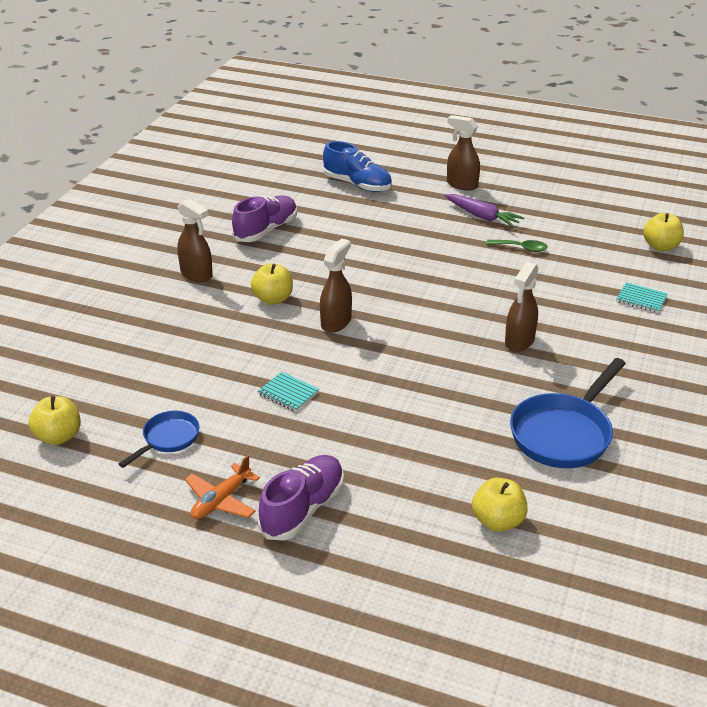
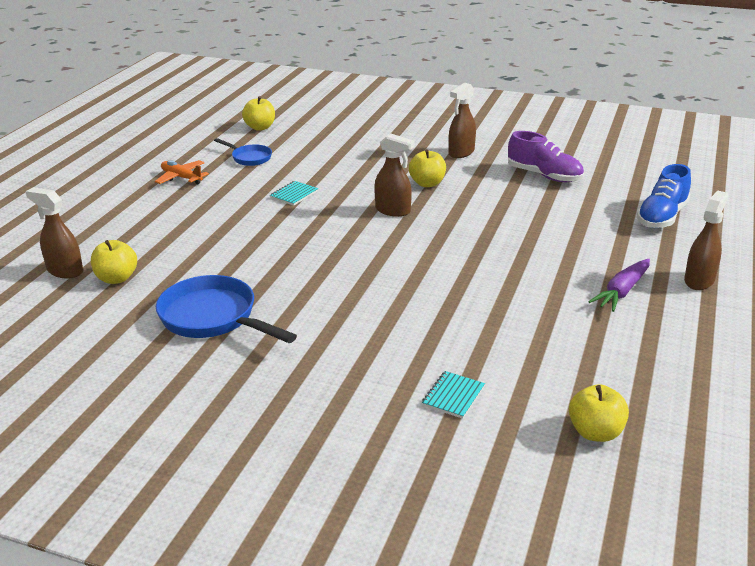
camera: 90 degrees right, 5 degrees down
(303, 509) = (162, 204): purple shoe -> none
(519, 341) = (362, 302): brown spray bottle -> brown spray bottle (65, 271)
(521, 248) = (554, 314): green spoon -> none

